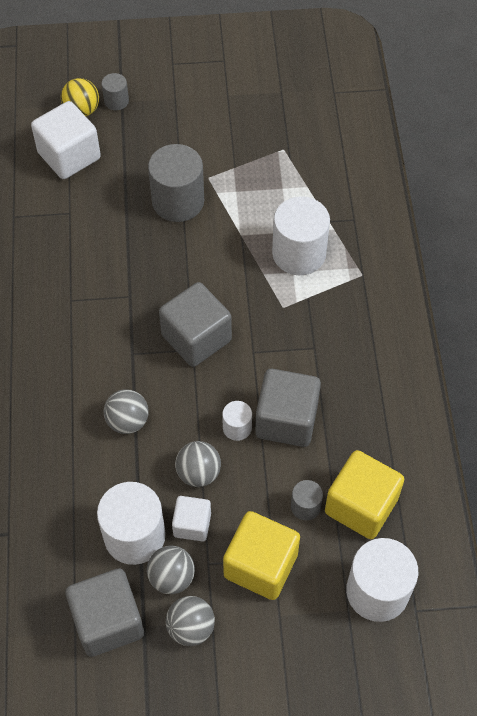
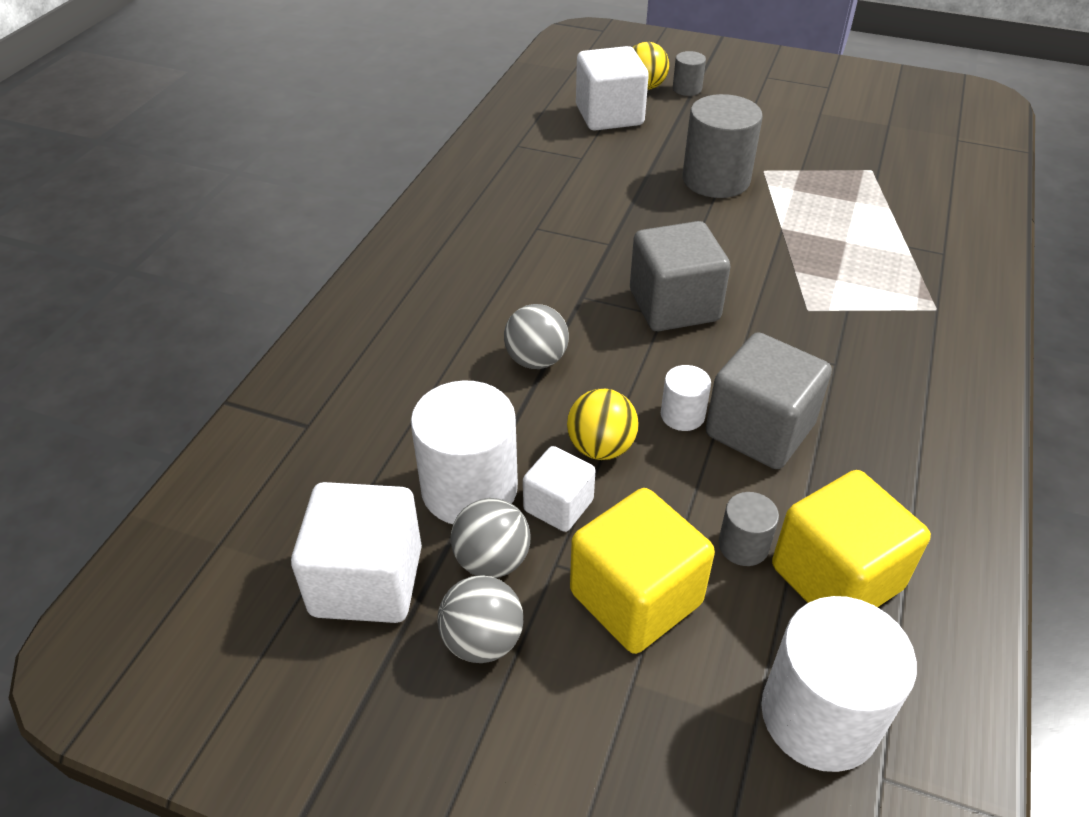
camera: 25 degrees right, 15 degrees down
(108, 621) = (367, 581): grey cube -> white cube
(198, 473) = (601, 447): grey ball -> yellow ball
(299, 253) = (853, 264): white cylinder -> none

